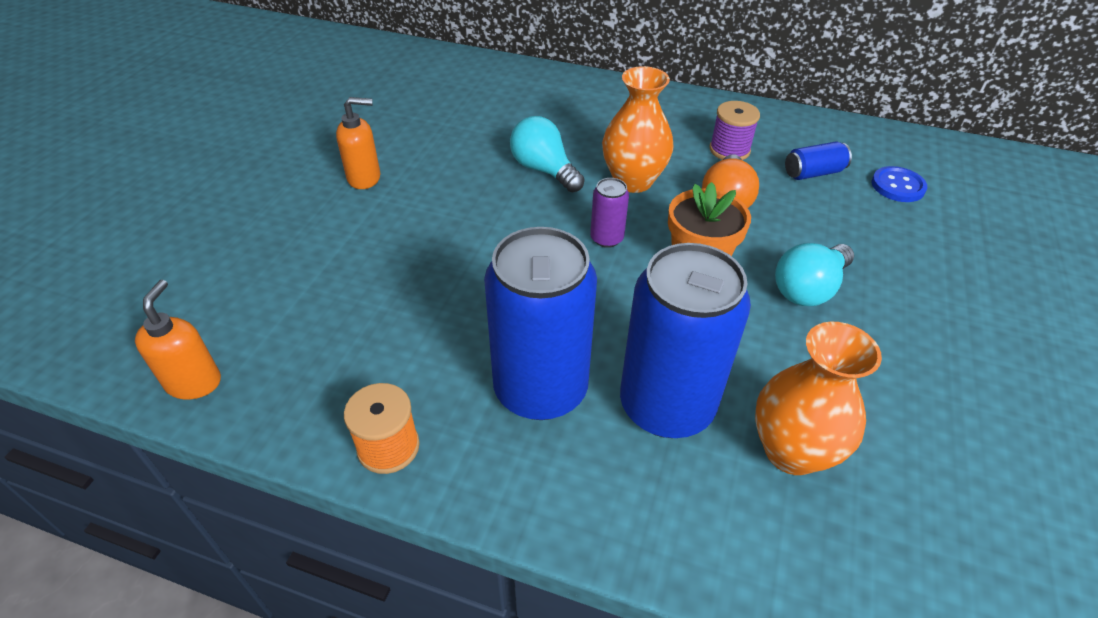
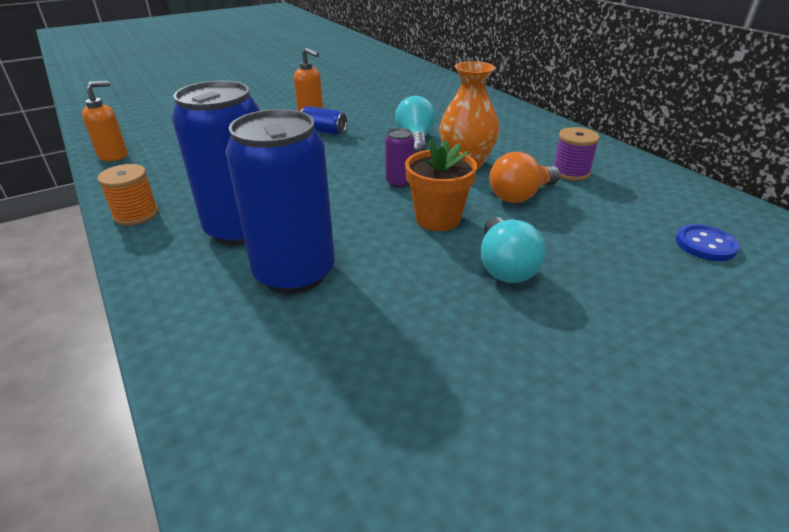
camera: 40 degrees right, 10 degrees down
(791, 451) = (332, 341): orange vase -> none
(808, 289) = (504, 266): turquoise light bulb -> turquoise light bulb turned 90 degrees counterclockwise
(813, 173) = (627, 208): blue can -> blue can (323, 131)

